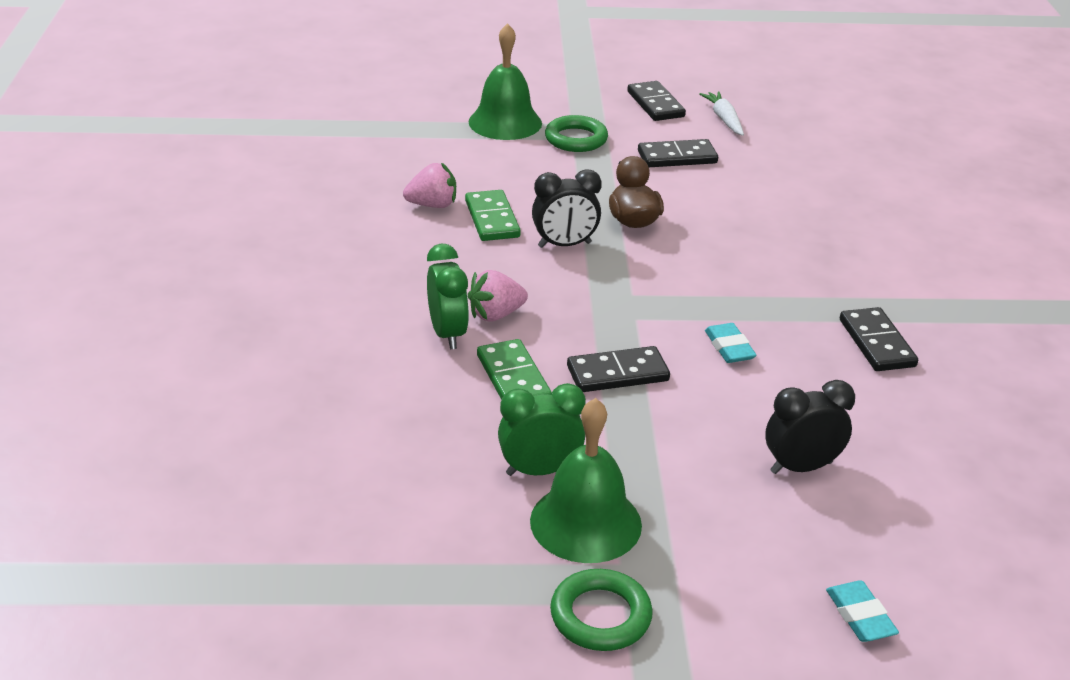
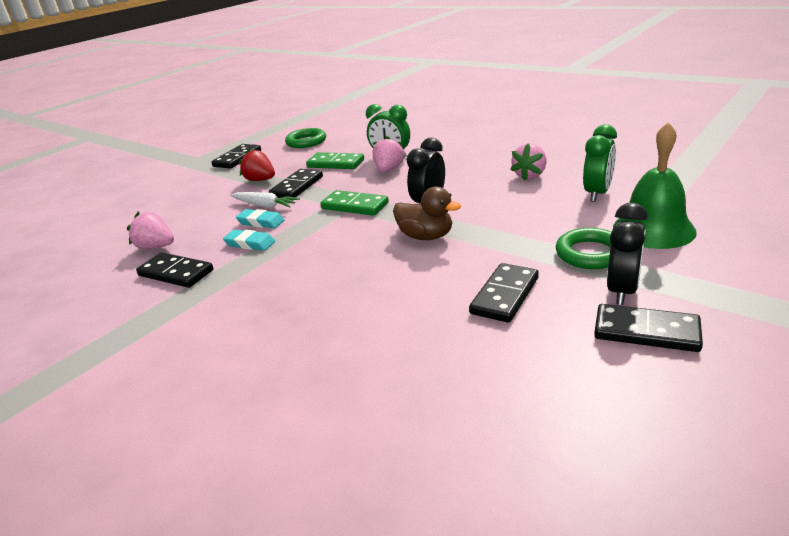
camera: 135 degrees right, 5 degrees down
(492, 219) = (489, 189): green domino -> green domino (354, 206)
(539, 470) = (275, 157): green clock -> green clock (597, 193)
(585, 522) = (237, 158): green bell -> black domino
(600, 616) = (202, 152): green ring -> green ring (306, 142)
(633, 427) = (260, 180): none -> red strawberry
(724, 119) = (567, 368): white carrot -> white carrot (265, 205)
(801, 467) = (168, 209): black clock -> black clock (622, 291)
(860, 616) = (104, 192): turquoise eraser -> turquoise eraser (250, 243)
(870, 398) = (156, 247): none -> pink strawberry

